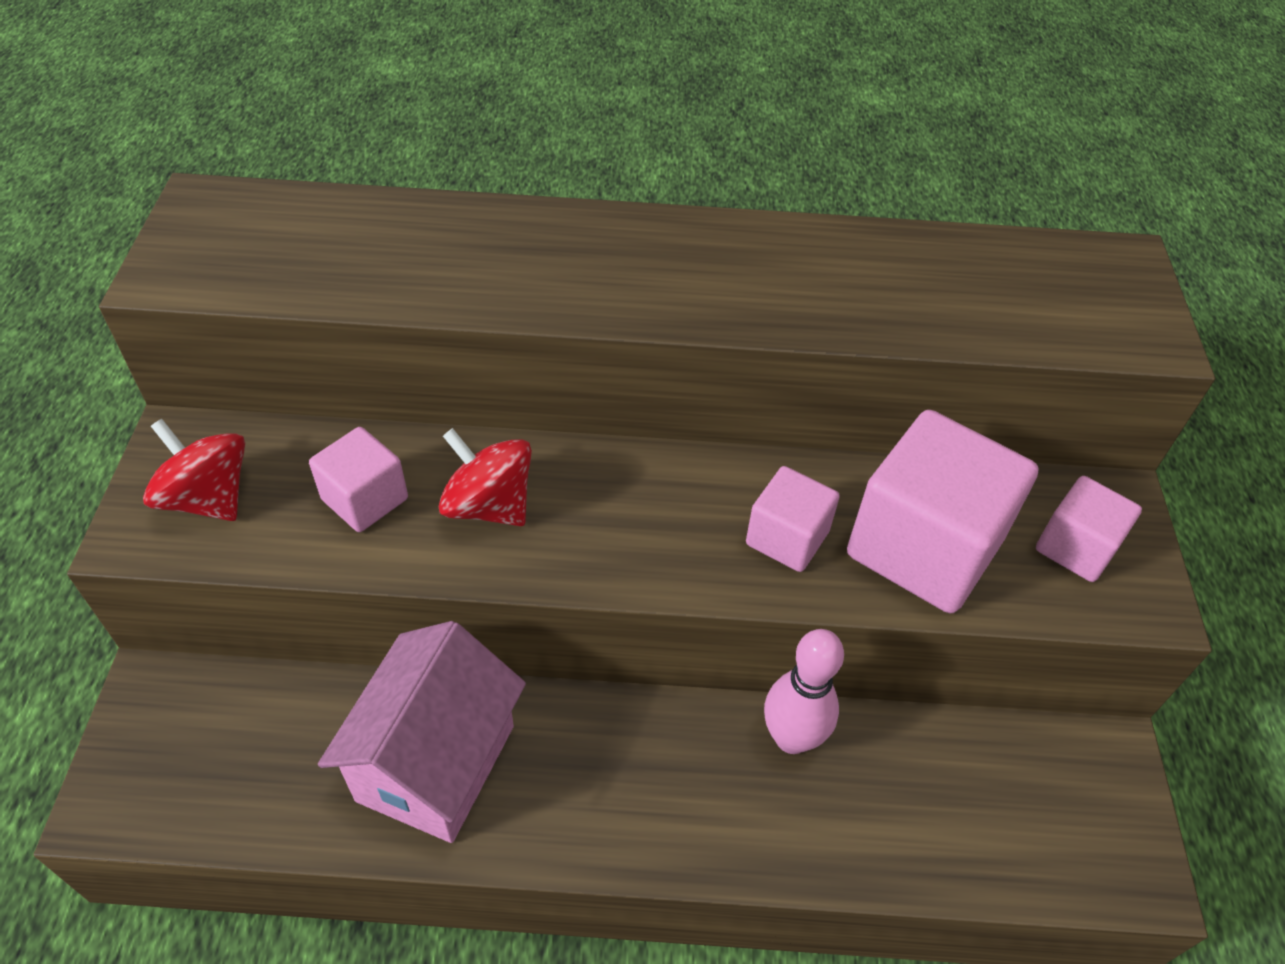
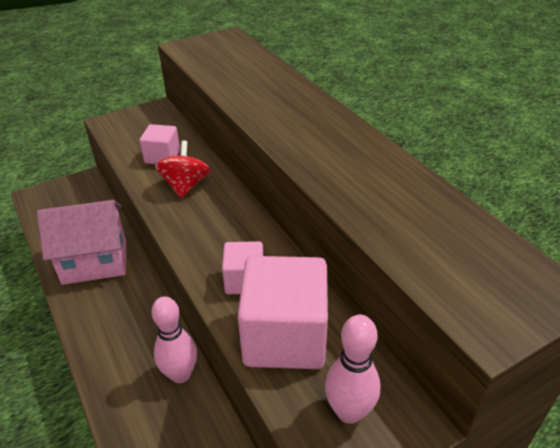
camera: 60 degrees right, 10 degrees down
(208, 498) = (134, 127): red spinning top -> none
(1076, 547) = (349, 412): pink cube -> pink bowling pin

